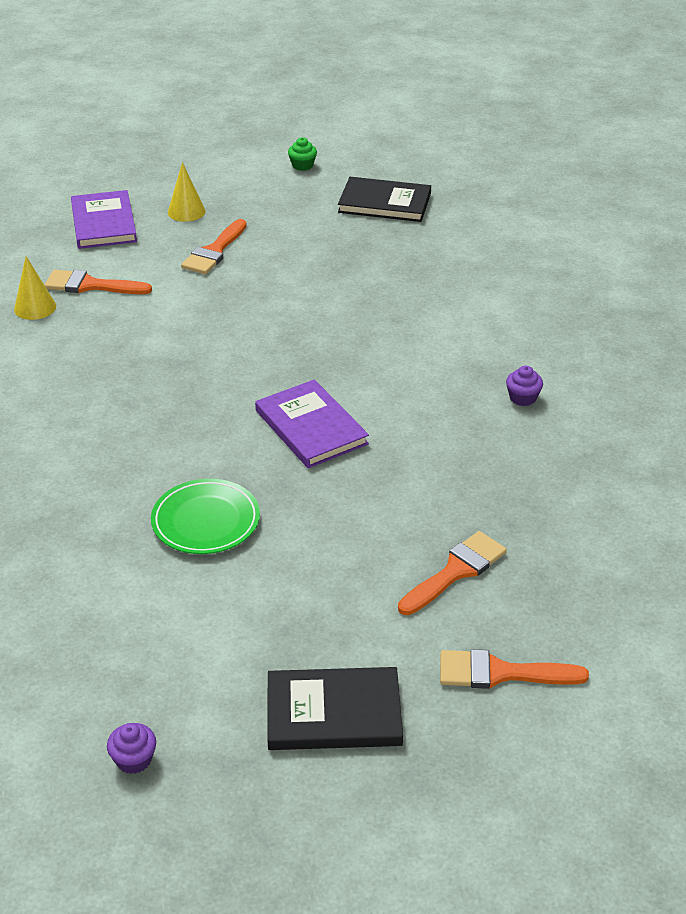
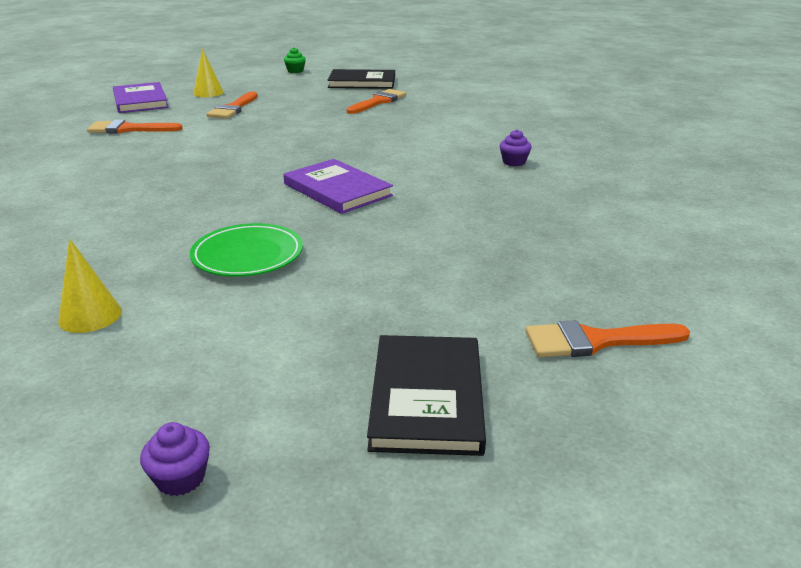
camera: 10 degrees left, 10 degrees down
(35, 307) = (78, 142): yellow cone -> yellow cone (90, 316)
(333, 712) = (427, 397): black book -> black book turned 75 degrees counterclockwise
(456, 571) = (510, 269): orange brush -> orange brush (378, 102)

